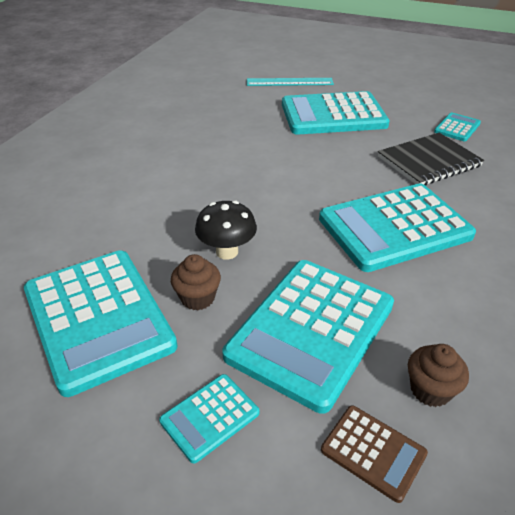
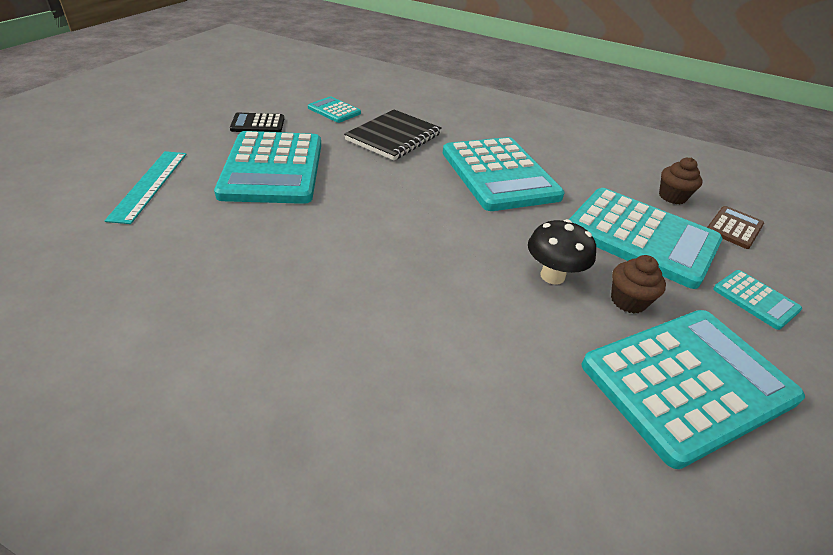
camera: 90 degrees left, 0 degrees up
(398, 100) = (258, 124): none -> black calculator
(428, 161) = (394, 137): black notebook -> black notebook turned 60 degrees clockwise

